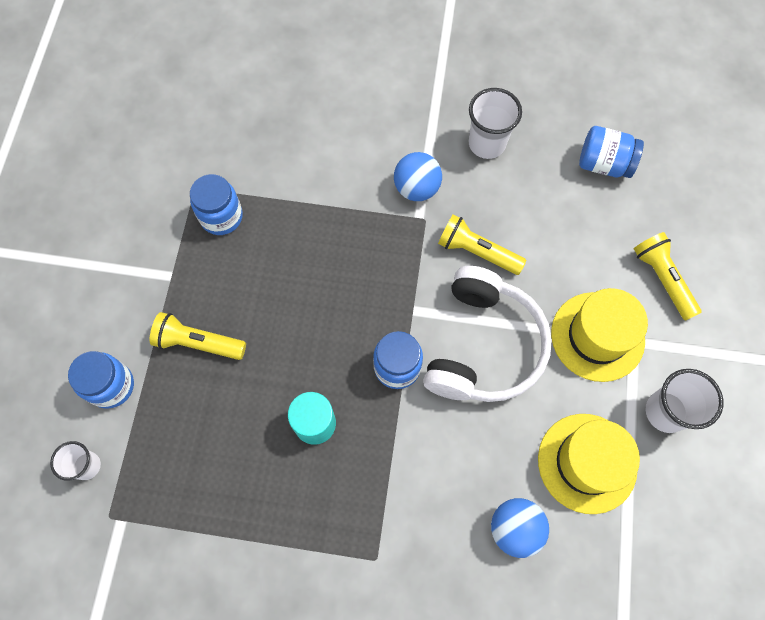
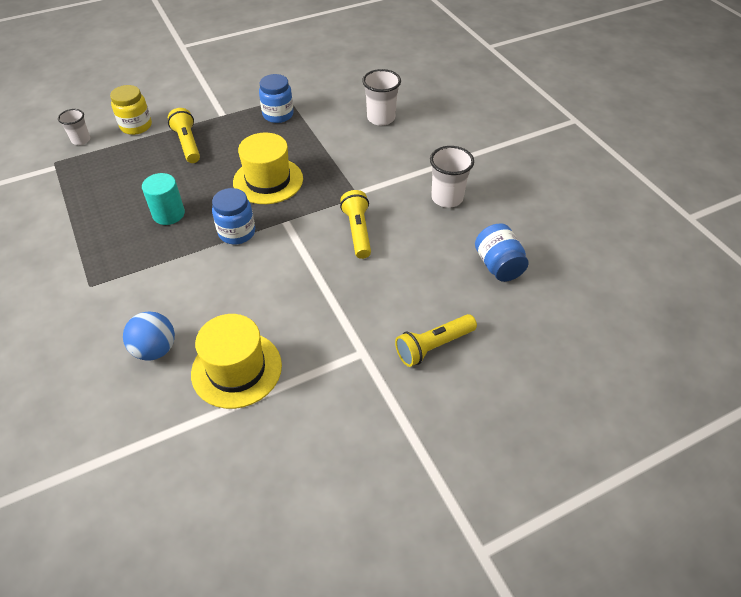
camera: 55 degrees right, 20 degrees down
(111, 386) = (136, 126): blue jar -> yellow jar
(416, 188) = (377, 182): blue ball -> none
(483, 346) = (287, 267): white headphones -> none
(597, 336) = (348, 327): yellow hat -> yellow hat (268, 180)
(662, 279) = (433, 346): yellow flashlight -> yellow flashlight turned 150 degrees counterclockwise
(665, 412) = (317, 401): white cup -> white cup (381, 118)

